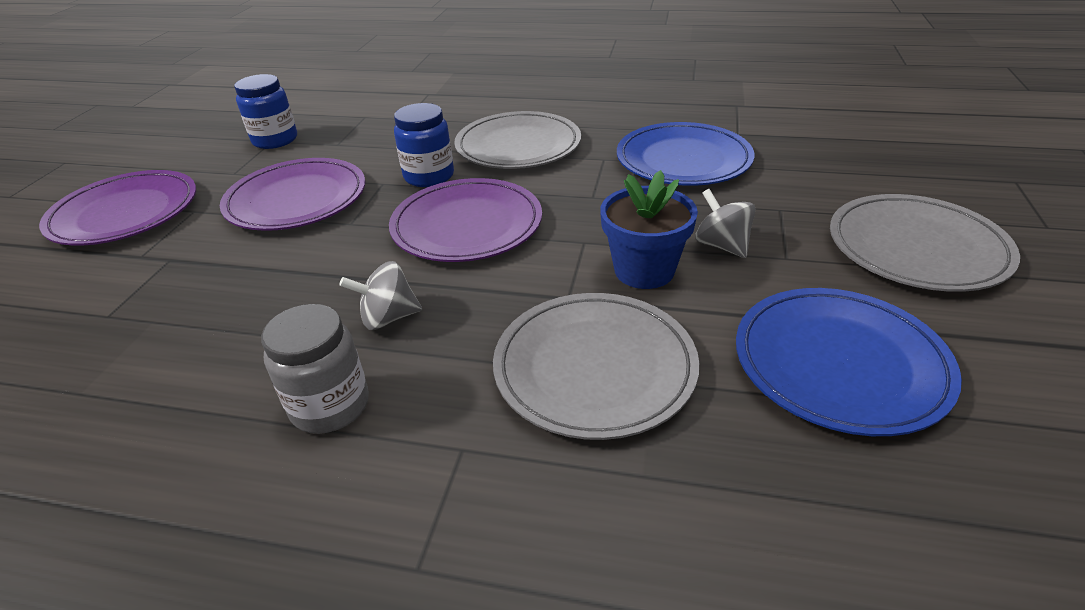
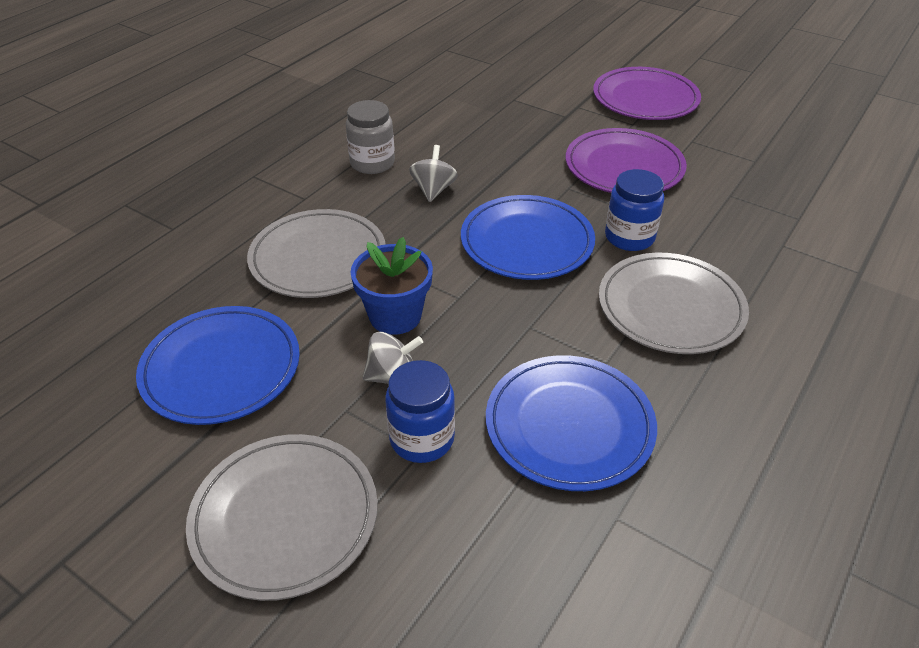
camera: 110 degrees right, 5 degrees up
(275, 140) = (755, 163): blue jar -> blue jar (422, 439)
(467, 225) = (527, 242): purple plate -> blue plate

